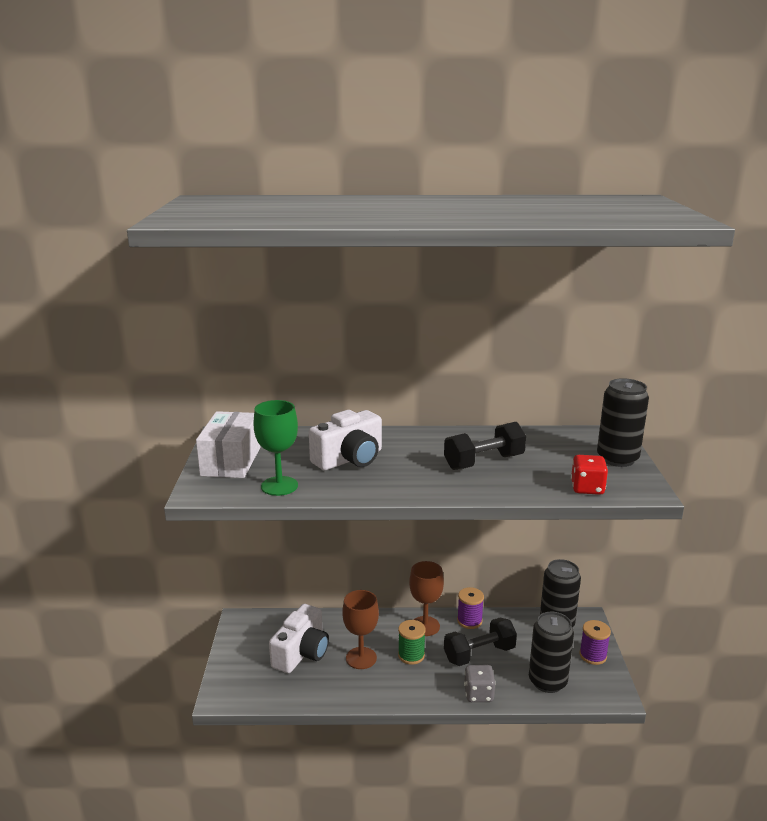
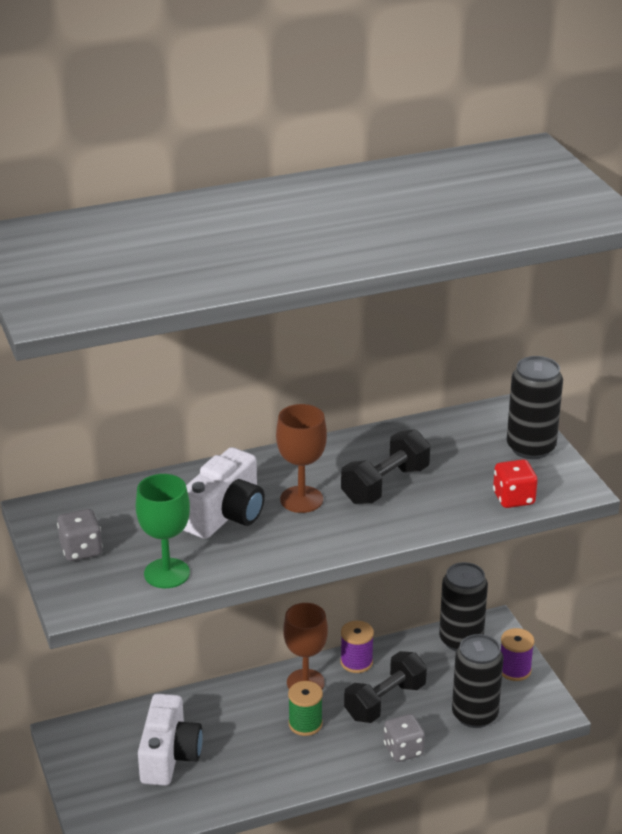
camera: 20 degrees left, 10 degrees up
(231, 461) = (81, 550): white box -> grey dice
(361, 658) = (246, 743): brown goblet -> brown goblet (301, 499)

